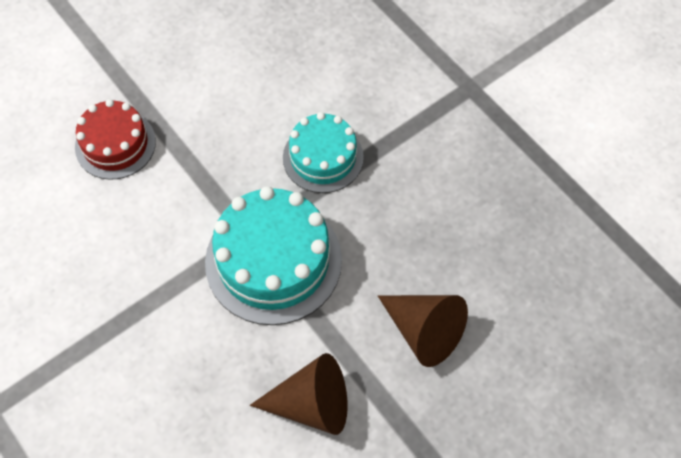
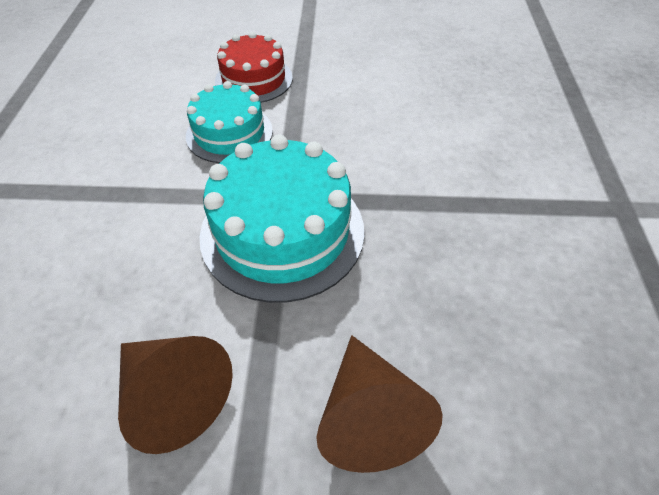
camera: 40 degrees right, 10 degrees down
(323, 157) = (411, 179): turquoise cake -> turquoise cake (229, 133)

